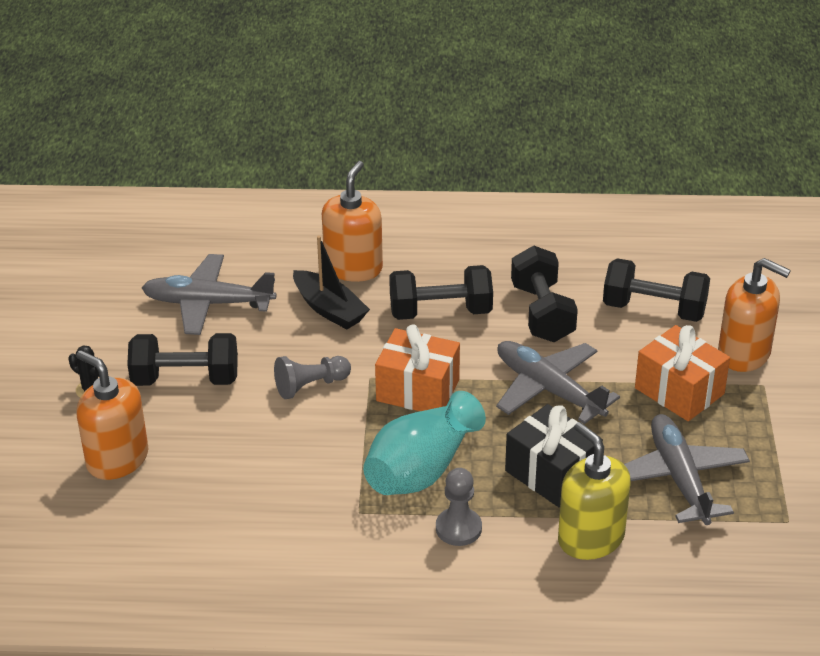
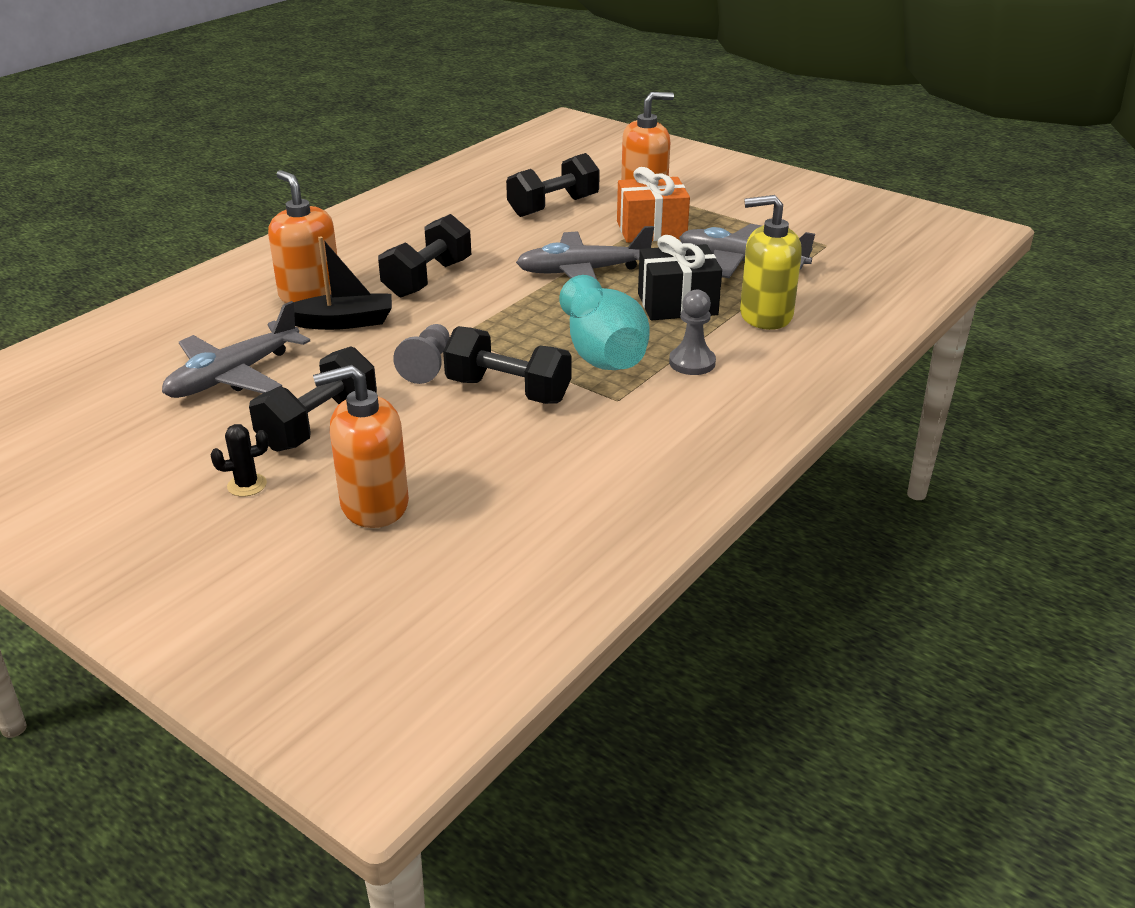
camera: 55 degrees left, 5 degrees down
(418, 390) = (506, 321): orange gift -> none
(542, 313) = (494, 243): black dumbbell -> black dumbbell (508, 391)

